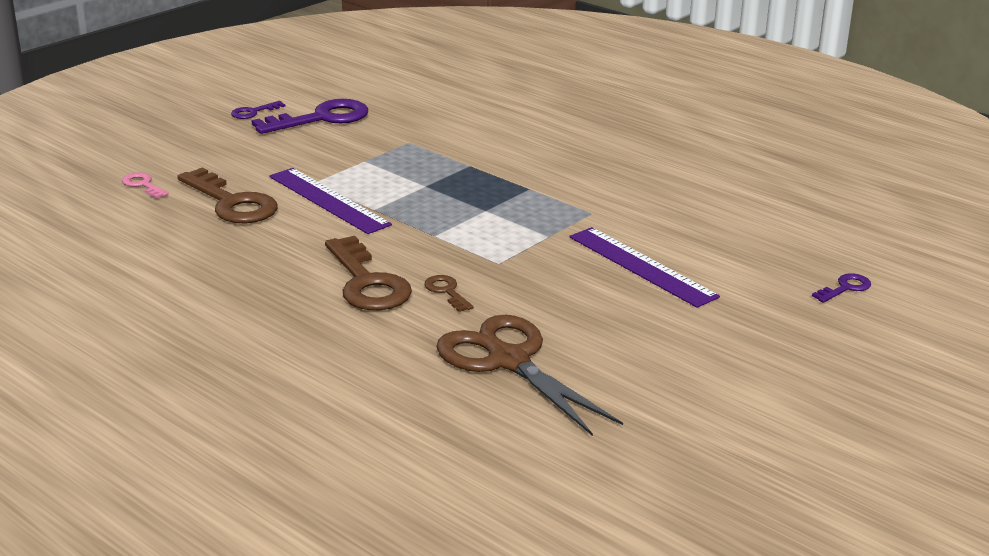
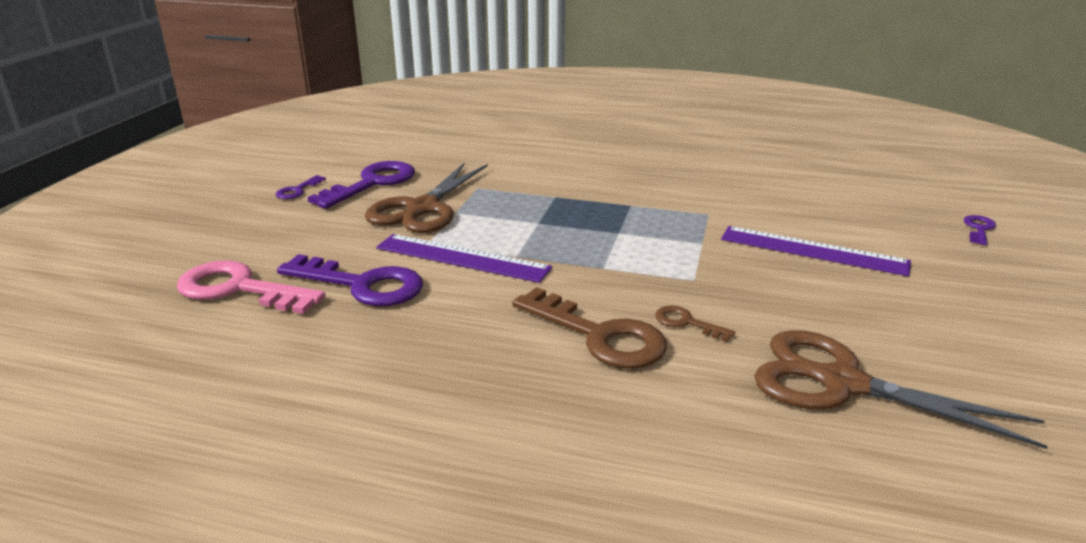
camera: 25 degrees left, 0 degrees up
(143, 185) = (239, 289): pink key -> pink key, size x2.08
(232, 203) = (362, 285): brown key -> purple key
(340, 151) = (422, 209): none -> brown scissors

